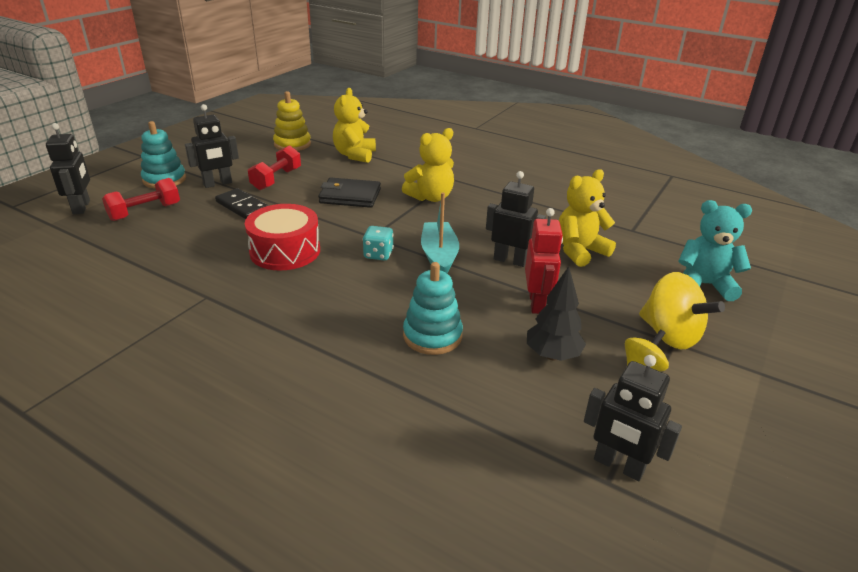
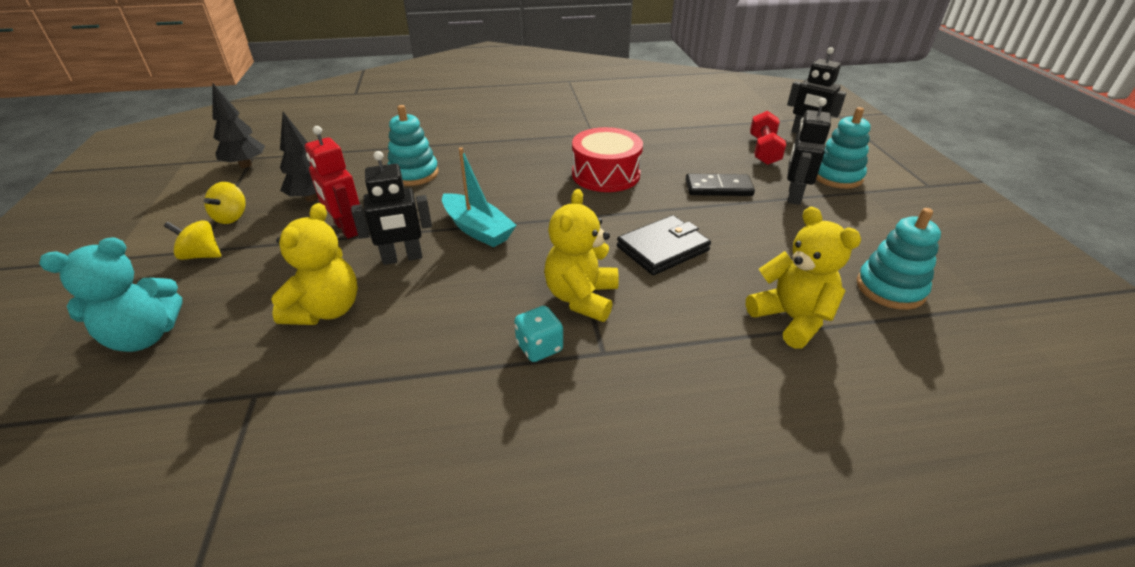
camera: 140 degrees right, 5 degrees up
(276, 179) = (768, 228): red dumbbell -> none
(292, 144) = (890, 288): yellow stacking toy -> turquoise stacking toy
(378, 254) = (532, 205): turquoise dice -> turquoise dice (539, 347)
(618, 465) = (245, 165): black robot -> black tree
(670, 335) = (201, 255): yellow spinning top -> yellow spinning top, size x0.59

